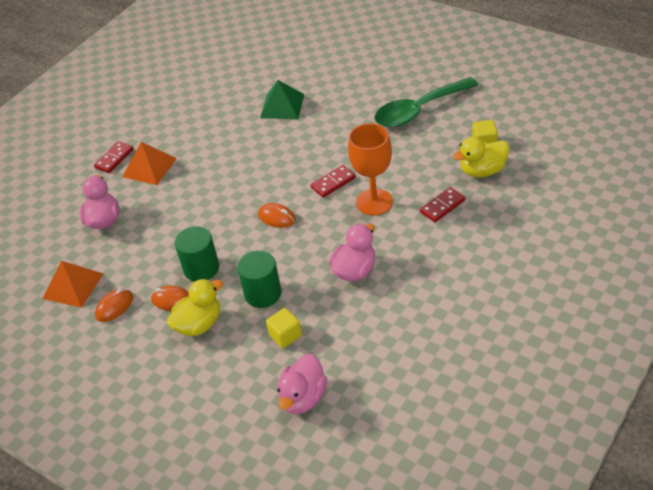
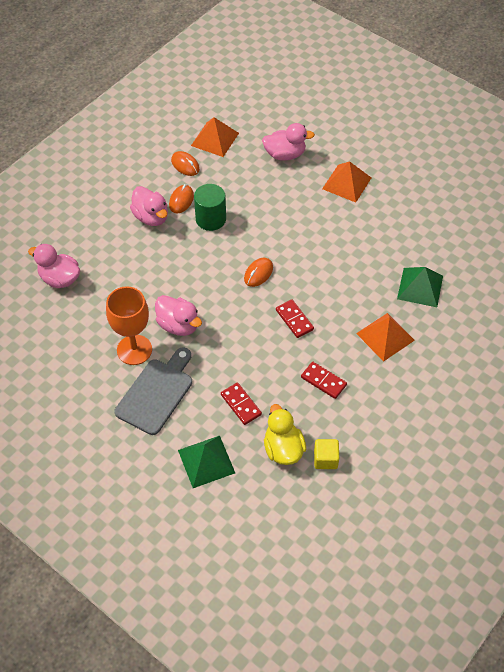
camera: 90 degrees right, 10 degrees up
(114, 159) = (364, 158): red domino -> red domino (323, 381)
(199, 324) = (151, 217): yellow duck -> pink duck
(263, 294) = (171, 259): green cylinder -> none
(285, 335) = (122, 271): yellow cube -> none
(343, 121) = (385, 336): none -> orange pyramid
(374, 202) = (260, 349): orange goblet -> orange goblet (134, 350)
(419, 110) = (391, 407): green spoon -> none
(446, 273) = (156, 393): none -> grey cutting board
(513, 221) = (206, 461): none -> green pyramid

